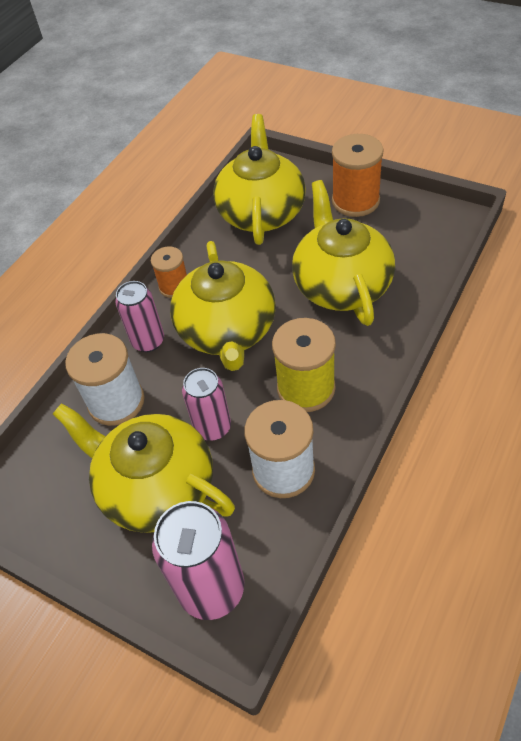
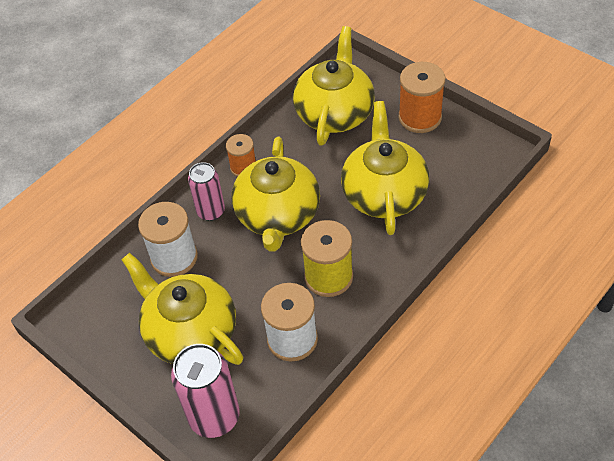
camera: 10 degrees right, 0 degrees up
(213, 427) = (245, 294): pink can -> none

